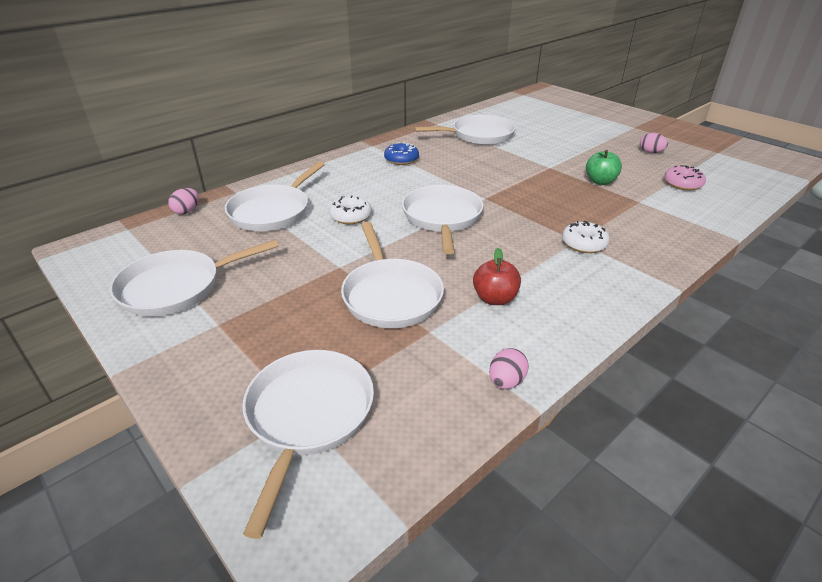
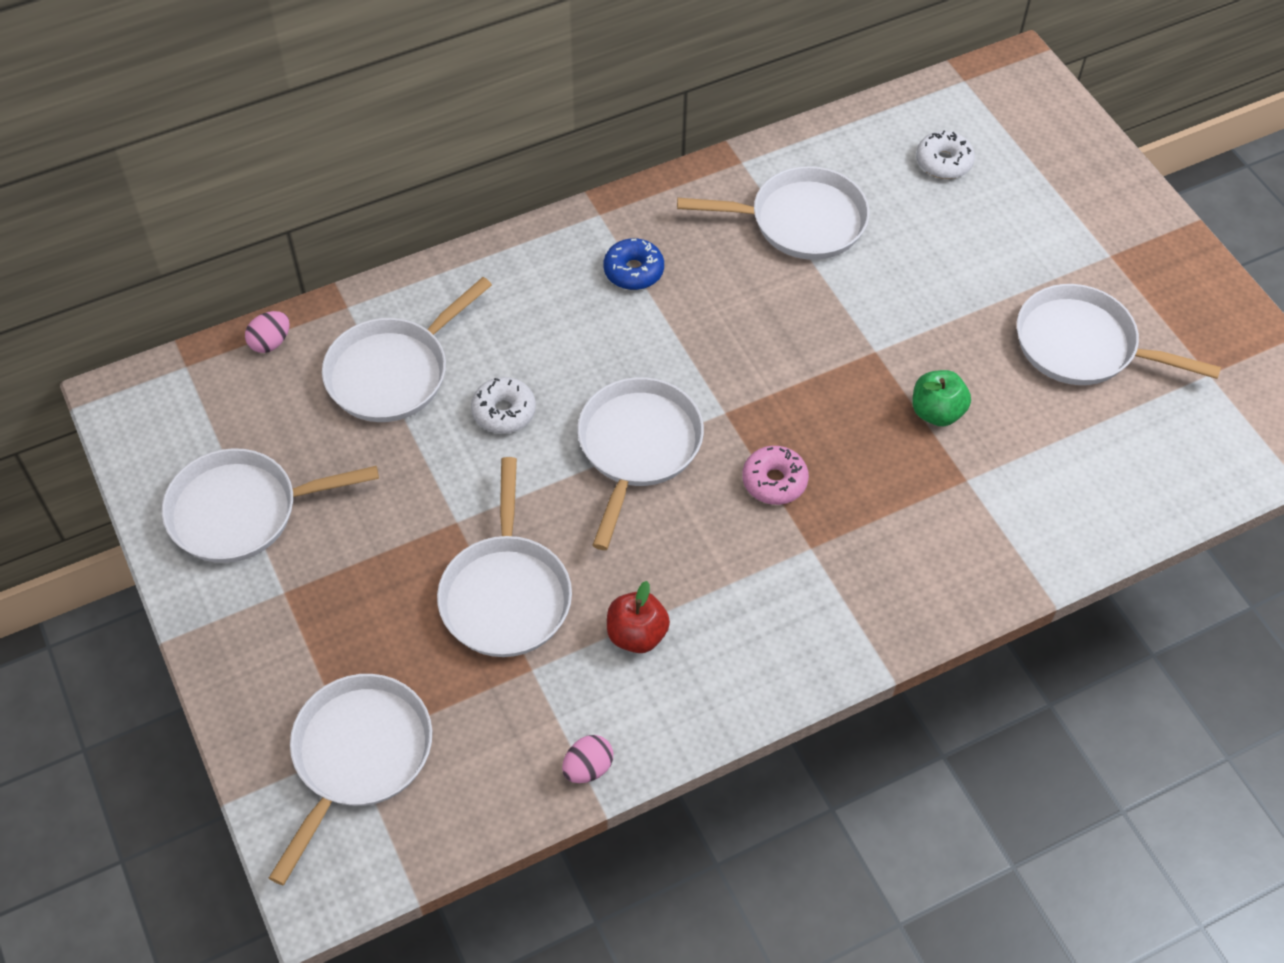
camera: 15 degrees right, 20 degrees up
(584, 244) = (817, 558): white donut -> white donut (943, 162)
(650, 152) = (1083, 346): pink egg -> white pan
(682, 184) = (1072, 451): pink donut -> pink donut (774, 481)

